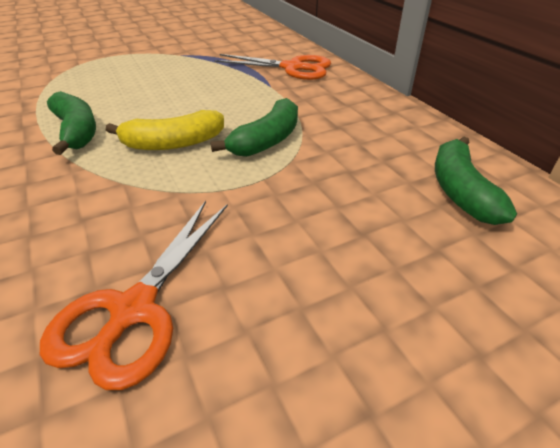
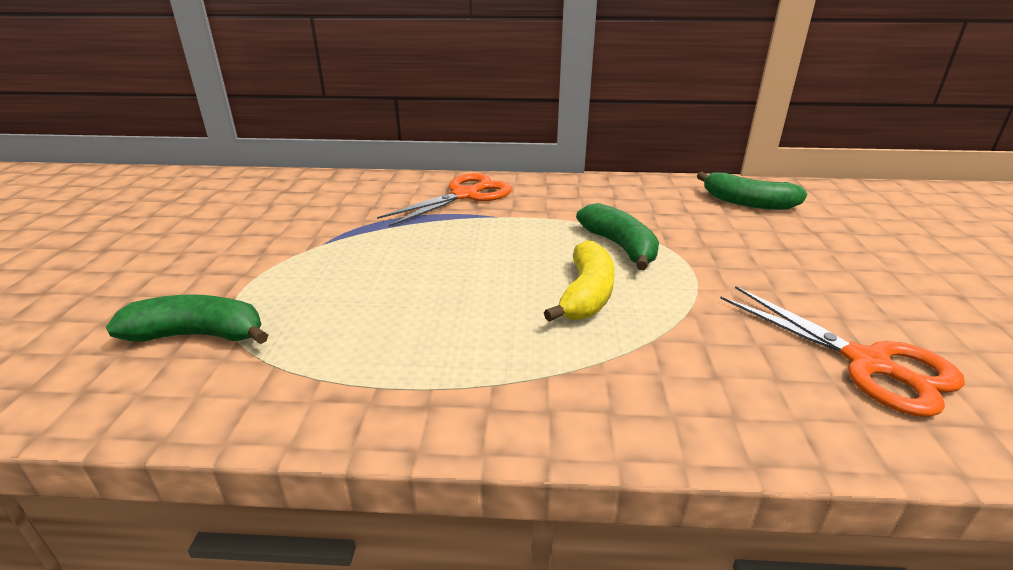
camera: 60 degrees left, 10 degrees down
(76, 132) = (495, 356): green banana -> green banana (199, 335)

